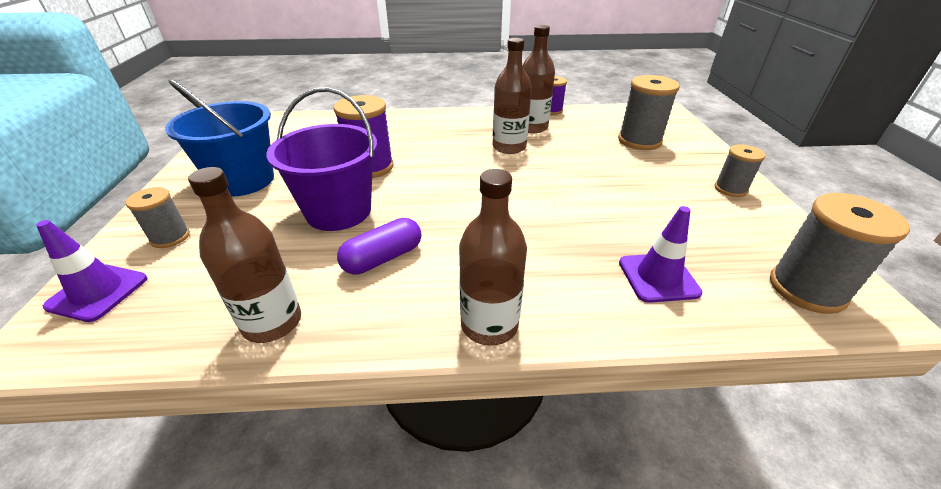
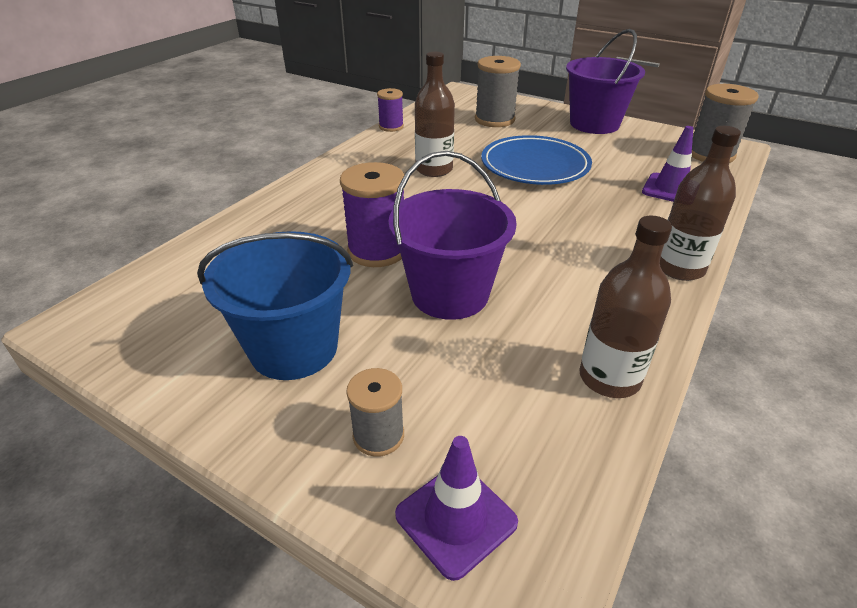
camera: 55 degrees left, 0 degrees up
(383, 258) = (557, 290): purple capsule -> none
(532, 127) = (411, 146): brown bottle -> none
(584, 185) = (535, 165): none -> blue plate
(730, 189) = (594, 124): grey spool -> purple bucket

